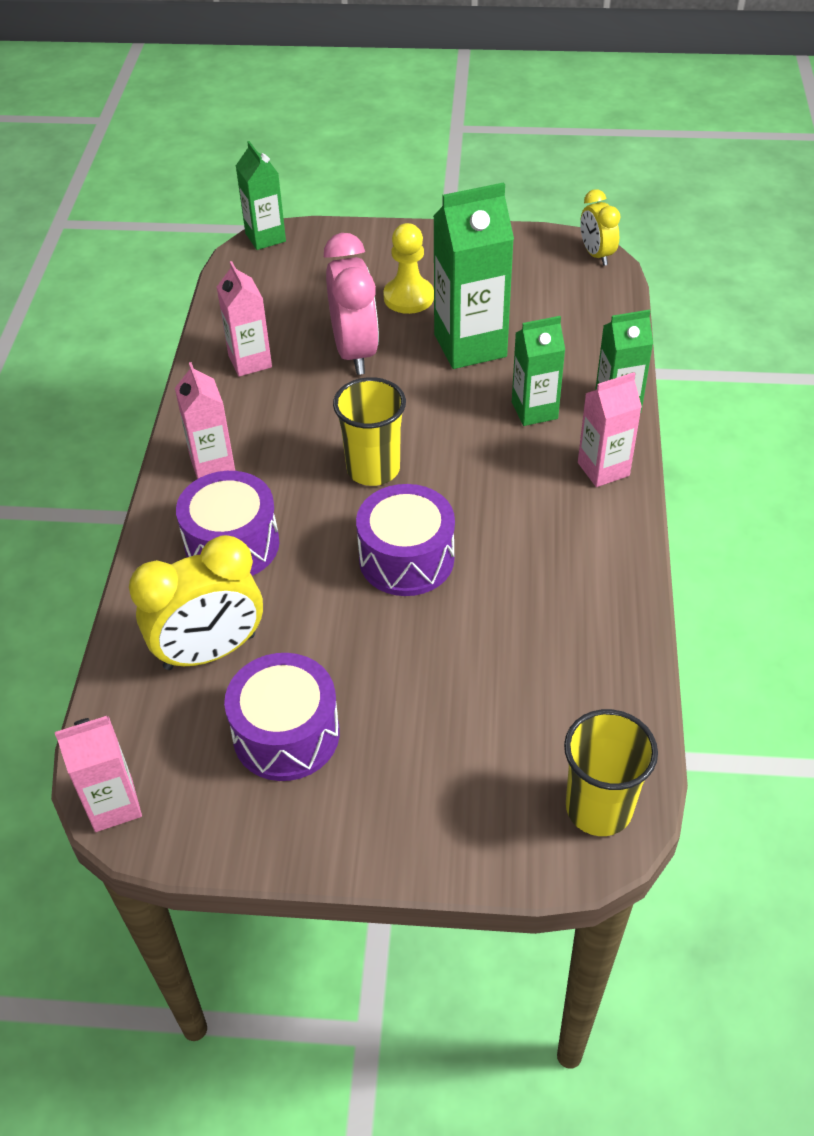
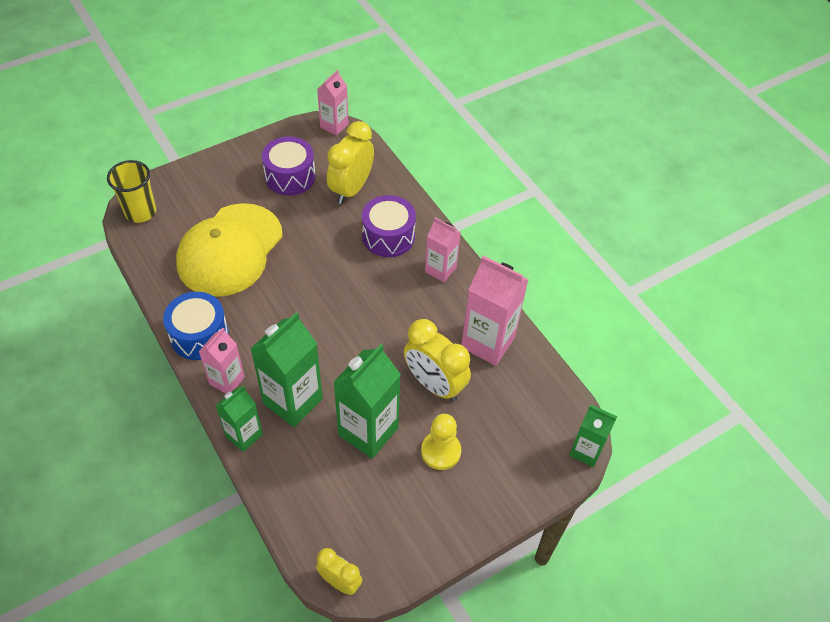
camera: 140 degrees right, 5 degrees up
(250, 361) = (488, 342): pink carton -> pink carton, size x1.65
(354, 352) = (434, 384): pink clock -> yellow clock
(373, 469) = (355, 311): yellow cup -> none
(406, 558) = (298, 272): purple drum -> none
(484, 648) = (230, 250): none -> yellow cap
(534, 410) = (293, 401): green carton -> green carton, size x1.65
(608, 541) = (199, 335): none -> blue drum

